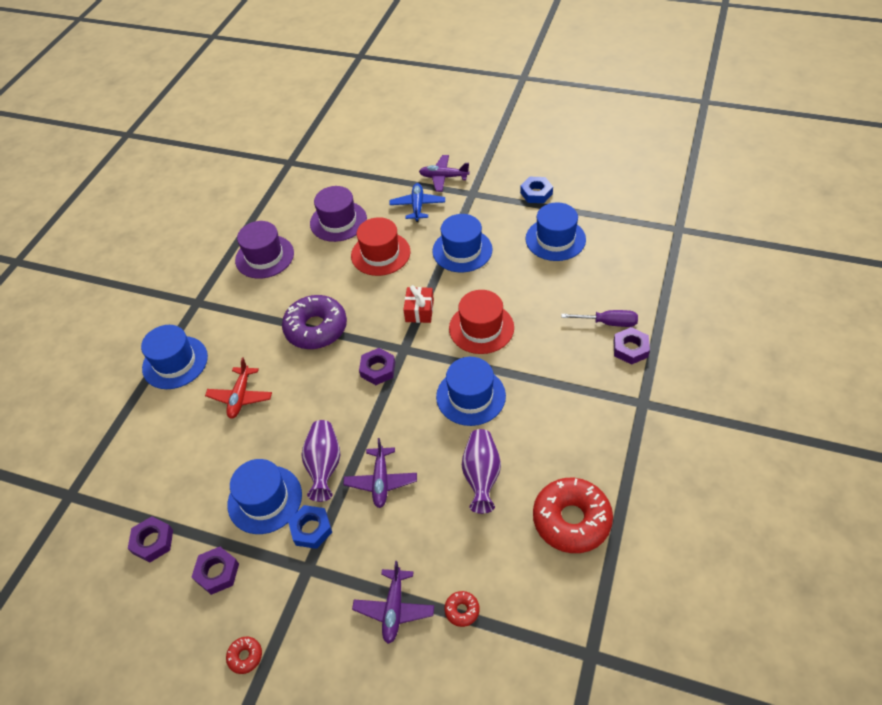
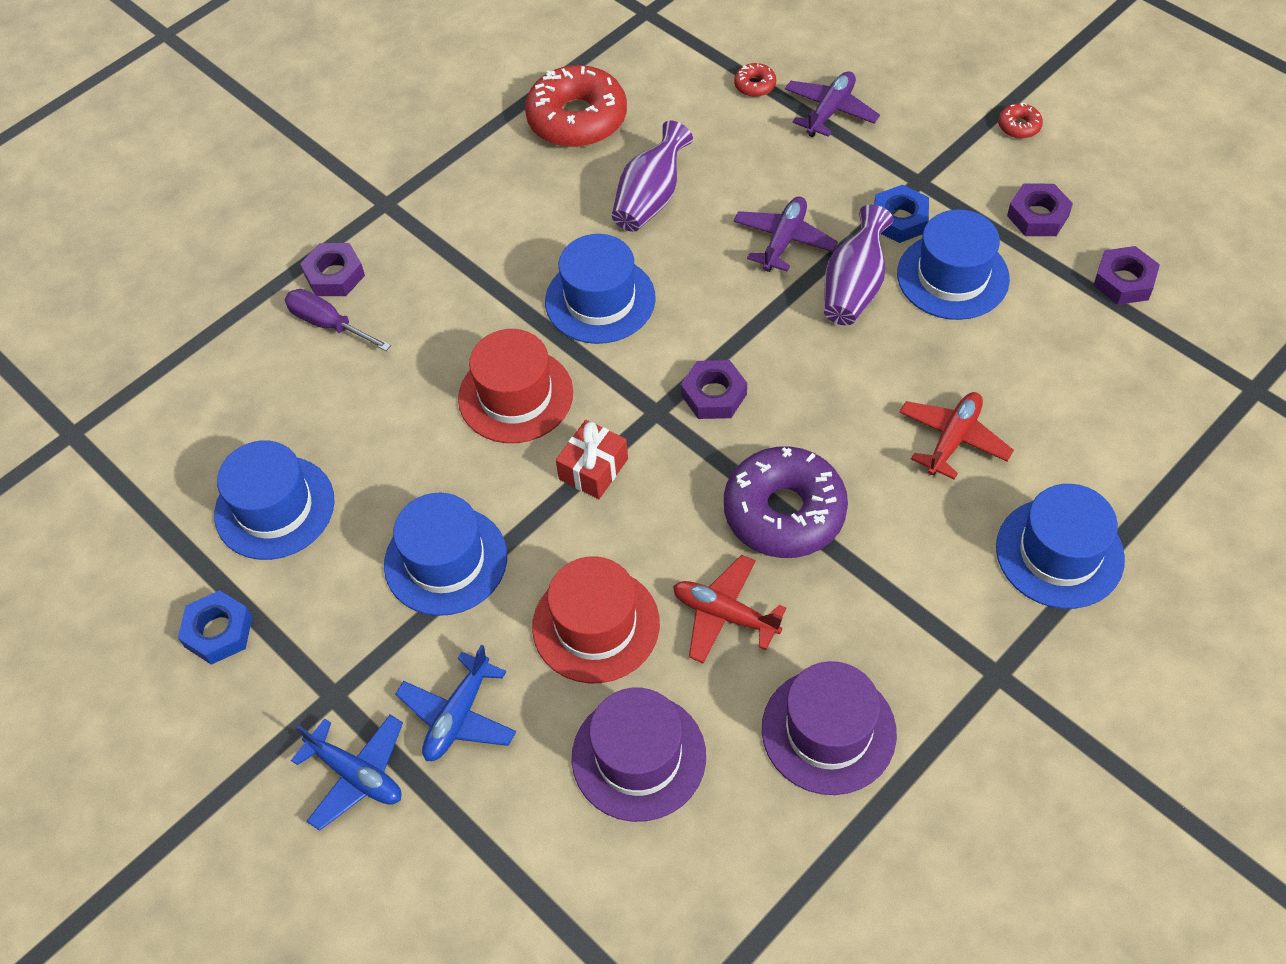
camera: 155 degrees left, 5 degrees up
(326, 278) = (724, 615): none -> red plane
(443, 177) = (356, 775): purple plane -> blue plane

